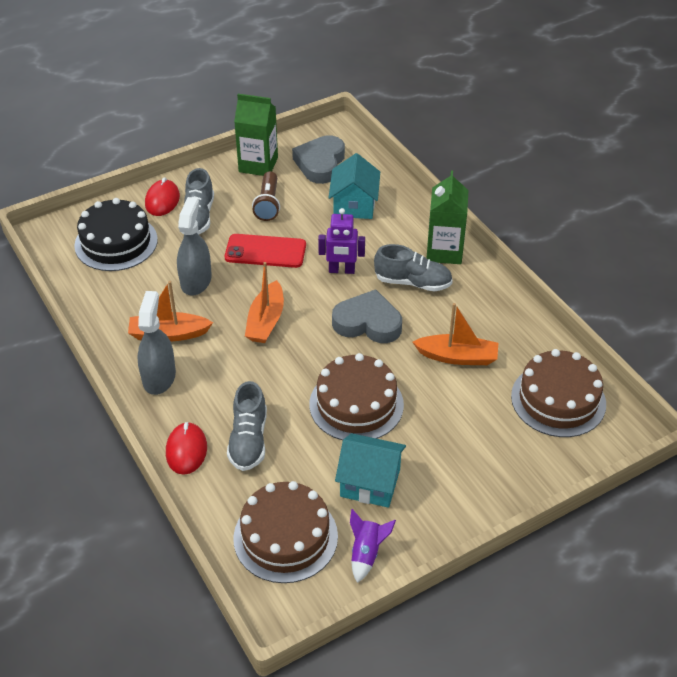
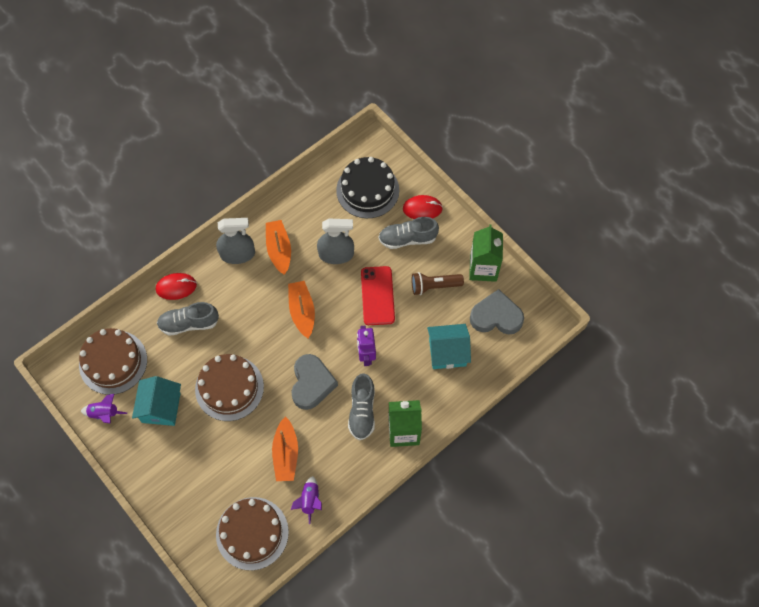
camera: 80 degrees right, 20 degrees up
(266, 321) = (302, 311): orange boat -> orange boat turned 75 degrees clockwise
(520, 341) = (310, 500): none -> purple rocket

